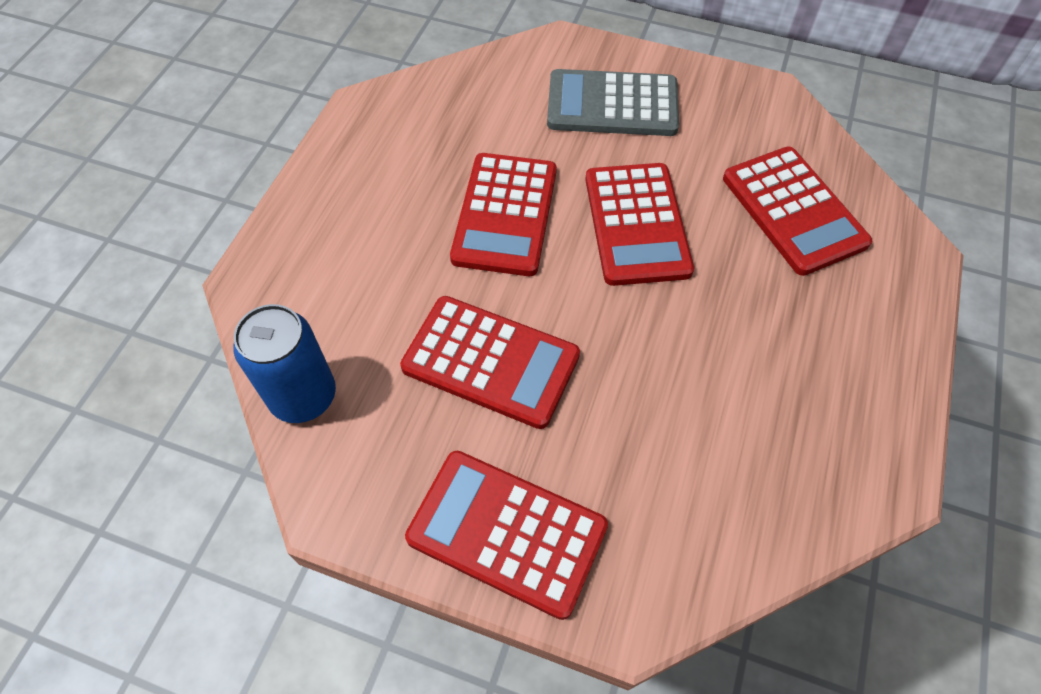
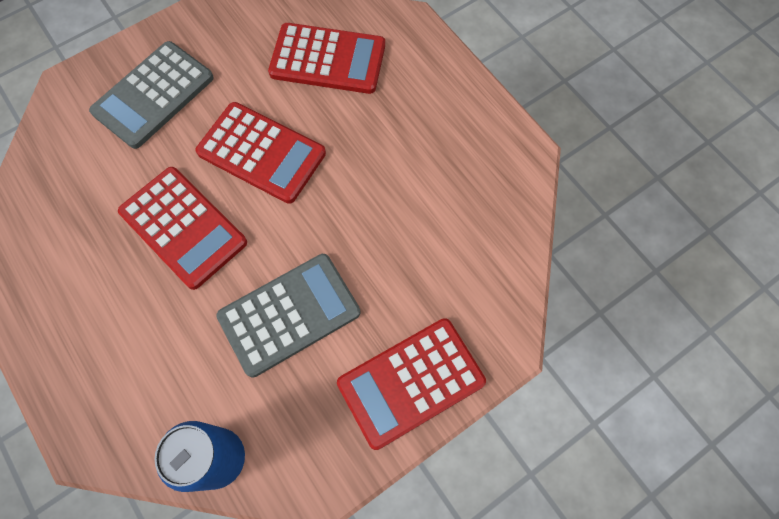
camera: 55 degrees left, 10 degrees up
(491, 361) = (289, 314): red calculator -> grey calculator

